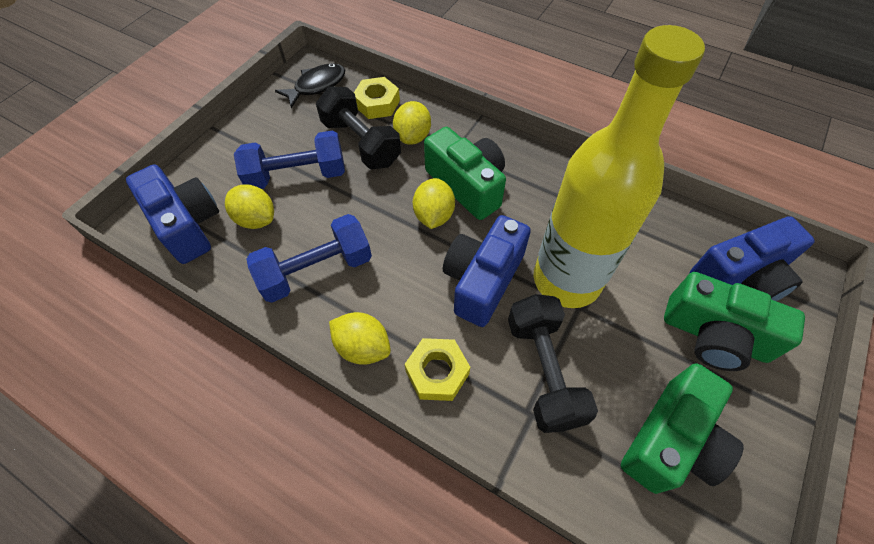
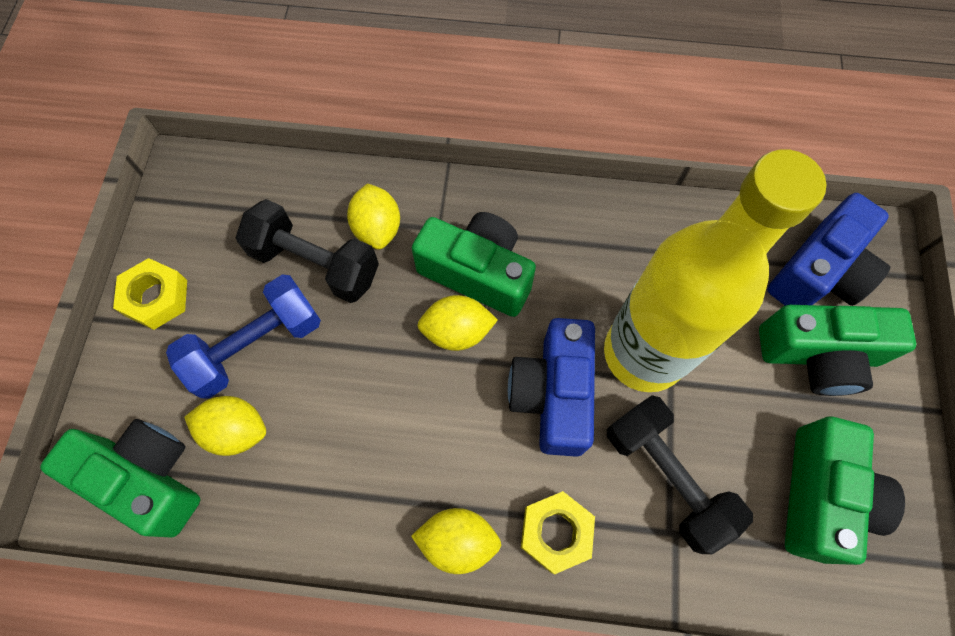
camera: 25 degrees left, 10 degrees up
(187, 225) = (147, 478): blue camera -> green camera
(316, 270) = (352, 468): blue dumbbell -> none
(317, 86) = (209, 197): black fish -> none
(377, 103) = (306, 195): yellow nut -> yellow nut (156, 298)
(434, 215) = (457, 332): yellow lemon -> yellow lemon turned 75 degrees counterclockwise

